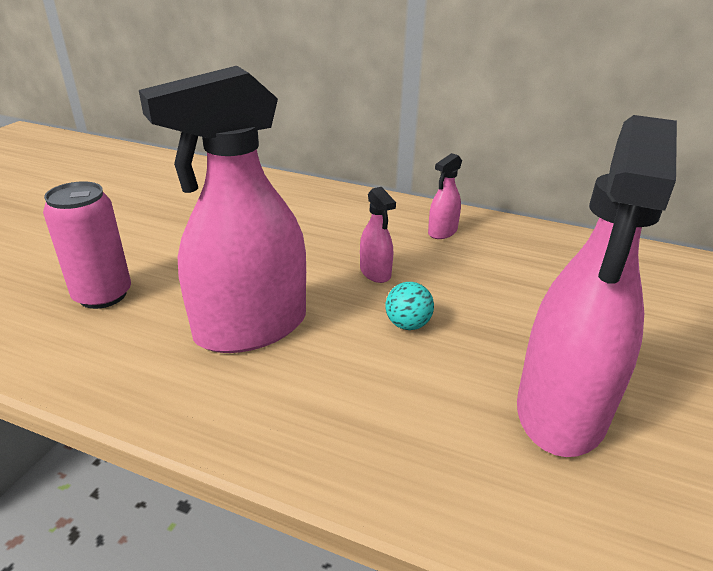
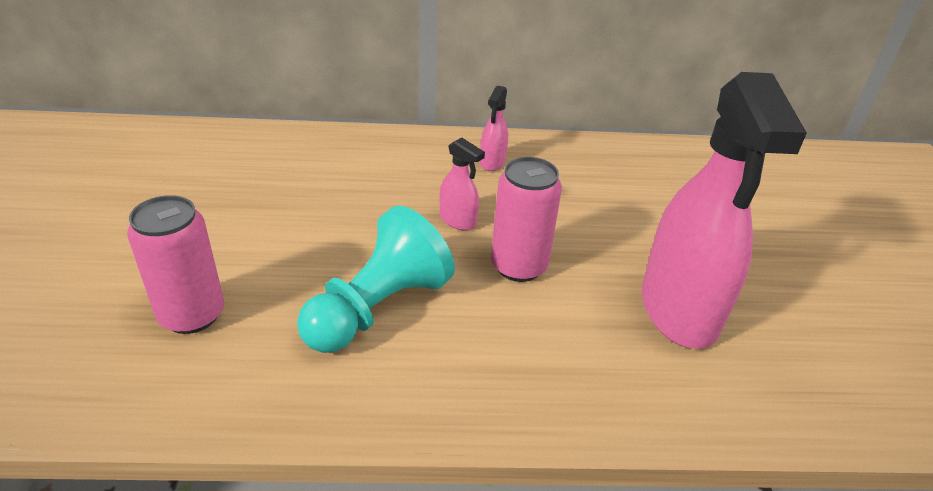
camera: 25 degrees left, 5 degrees up
(250, 328) = (377, 308): pink spray bottle -> turquoise pawn
(408, 324) = (519, 266): turquoise ball -> pink can

